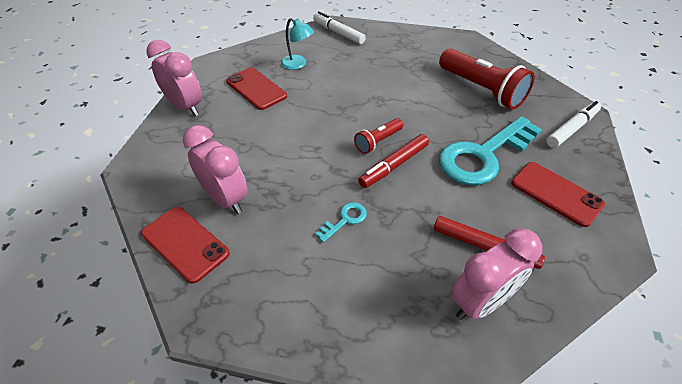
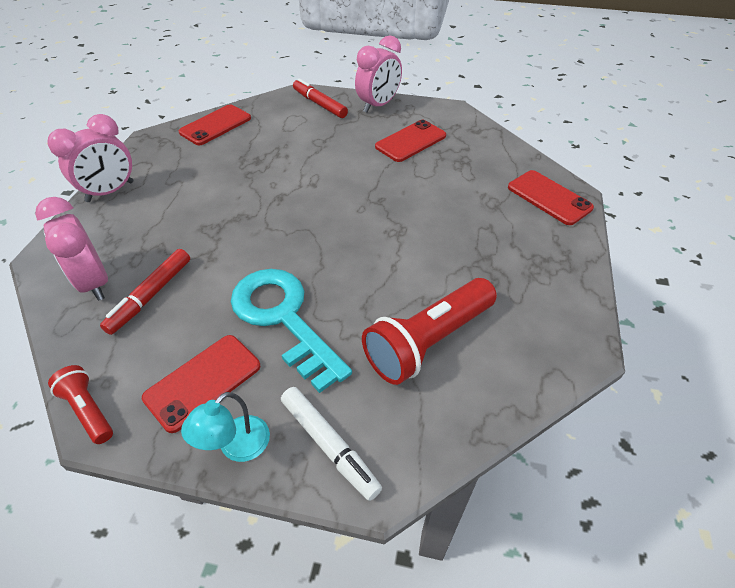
camera: 90 degrees right, 0 degrees up
(225, 199) = (256, 138): pink clock -> pink clock (110, 192)
(298, 64) = (462, 166): turquoise lamp -> turquoise lamp (236, 447)
(338, 33) = (549, 197): white marker -> red phone
(345, 220) = (214, 202): turquoise key -> none
(378, 142) = (318, 227): red flashlight -> red flashlight (88, 410)
(394, 165) = (278, 237): red marker -> red marker (319, 104)

